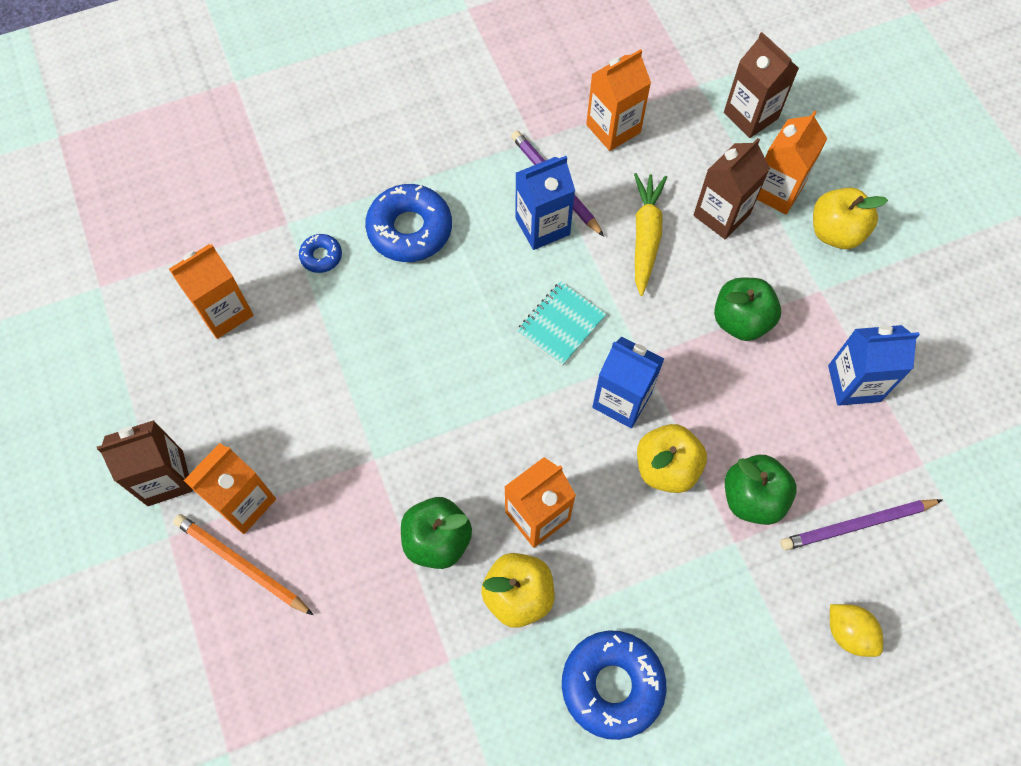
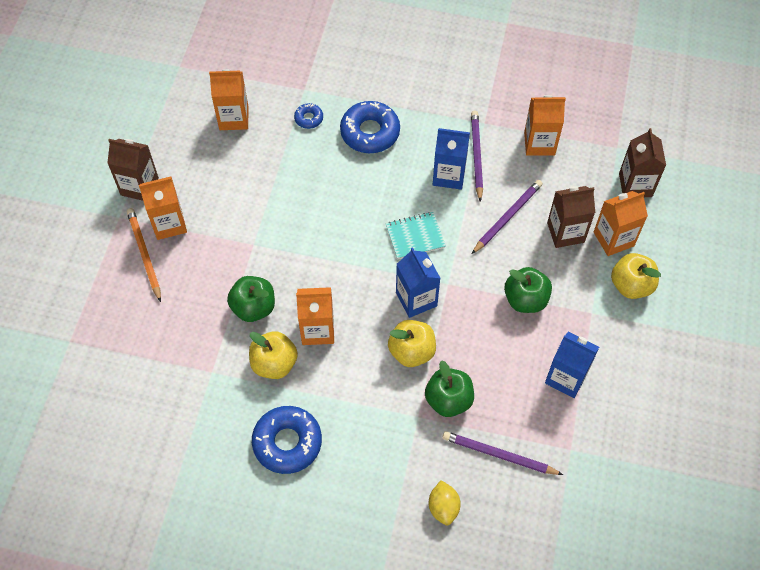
camera: 35 degrees right, 5 degrees down
(645, 236) = (507, 217): yellow carrot -> purple pencil

